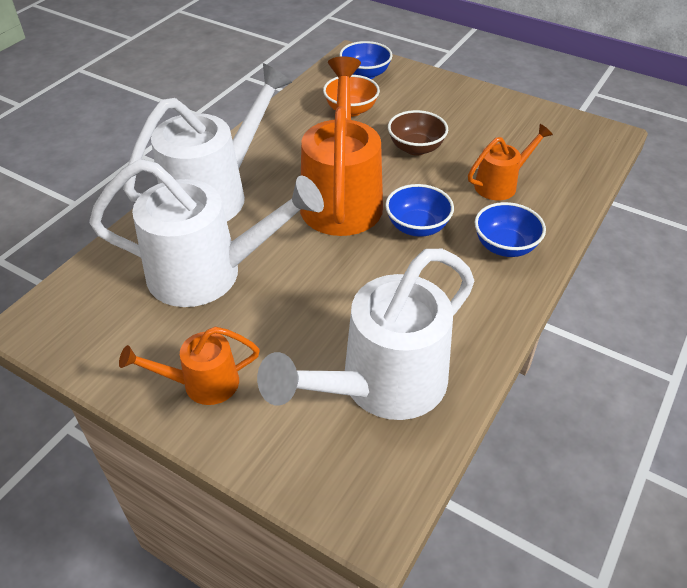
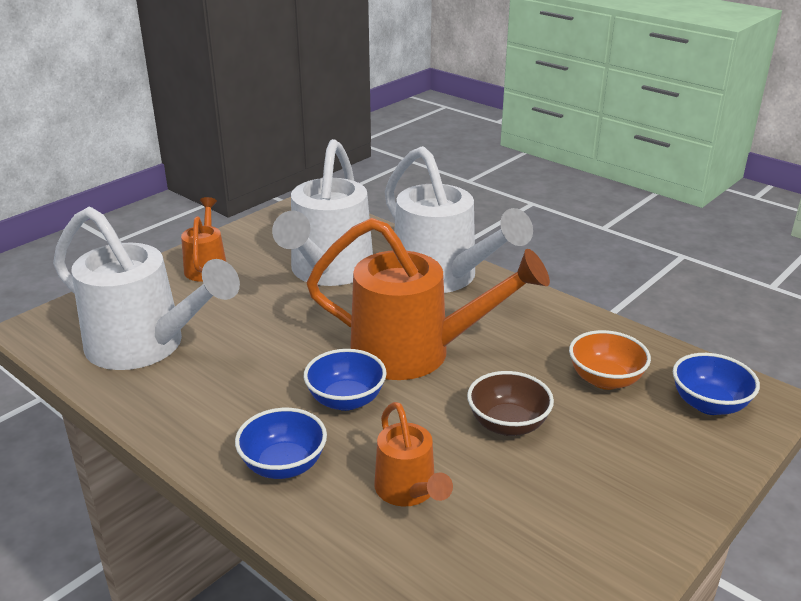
camera: 100 degrees right, 15 degrees down
(381, 385) = (146, 346): white watering can -> white watering can turned 150 degrees clockwise

